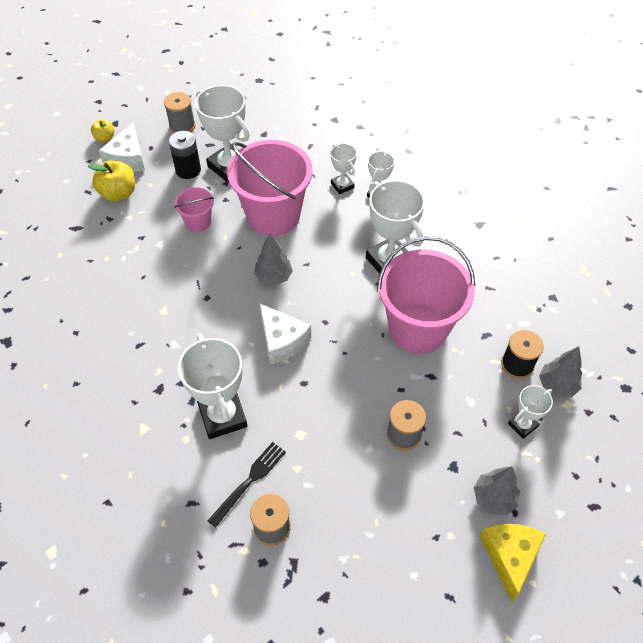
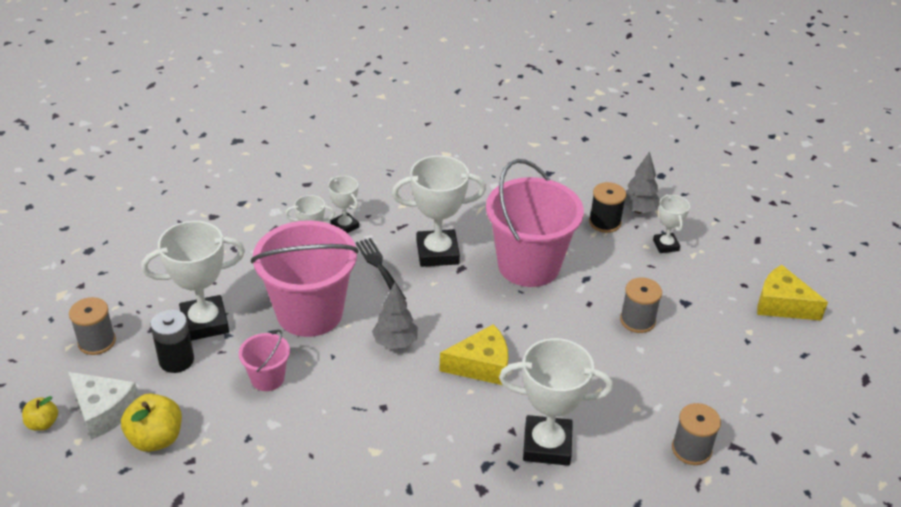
camera: 65 degrees left, 15 degrees down
(250, 480) = (633, 449): black fork -> black fork (379, 267)
(282, 340) = (481, 365): white cheese -> yellow cheese
(494, 498) = (726, 291): grey tree -> none

